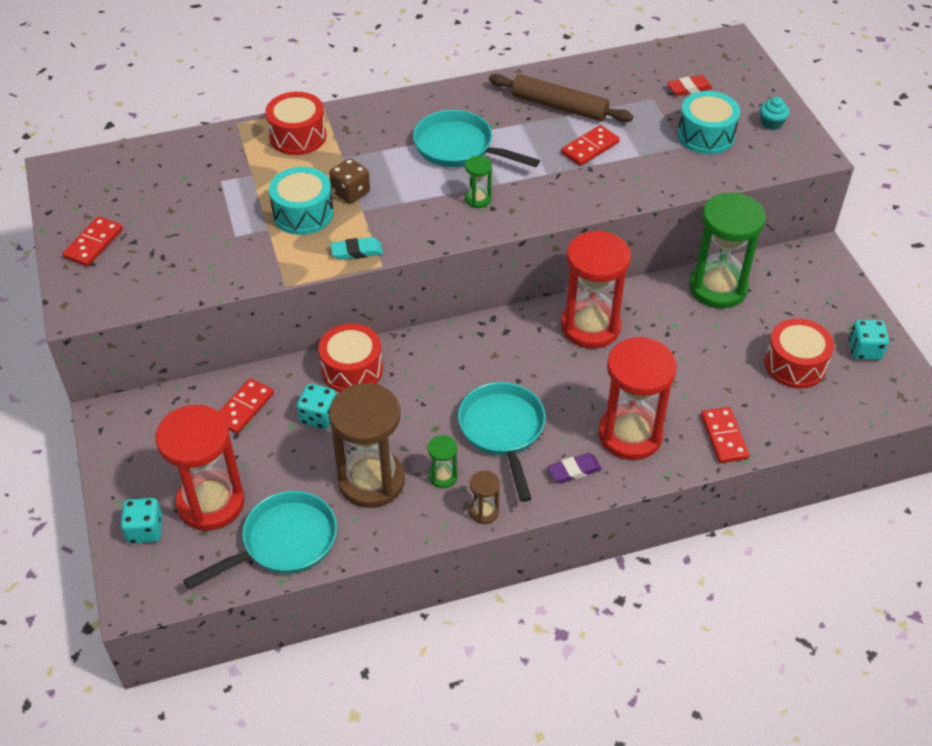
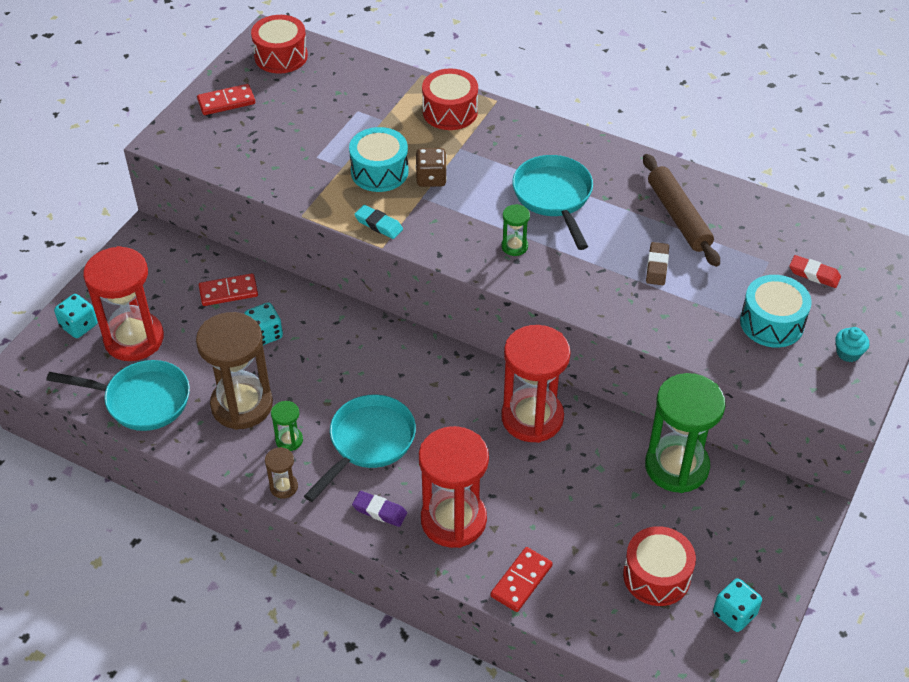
camera: 45 degrees right, 0 degrees up
(352, 370) = (326, 319): red drum -> red drum (281, 56)
(590, 148) = (657, 266): red domino -> brown eraser

